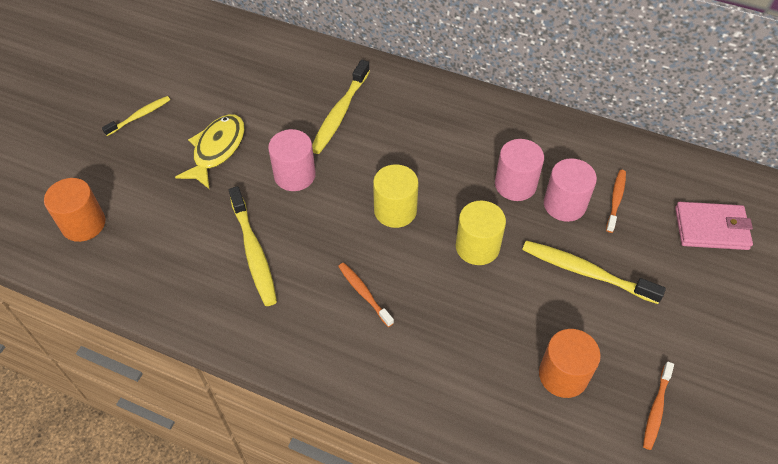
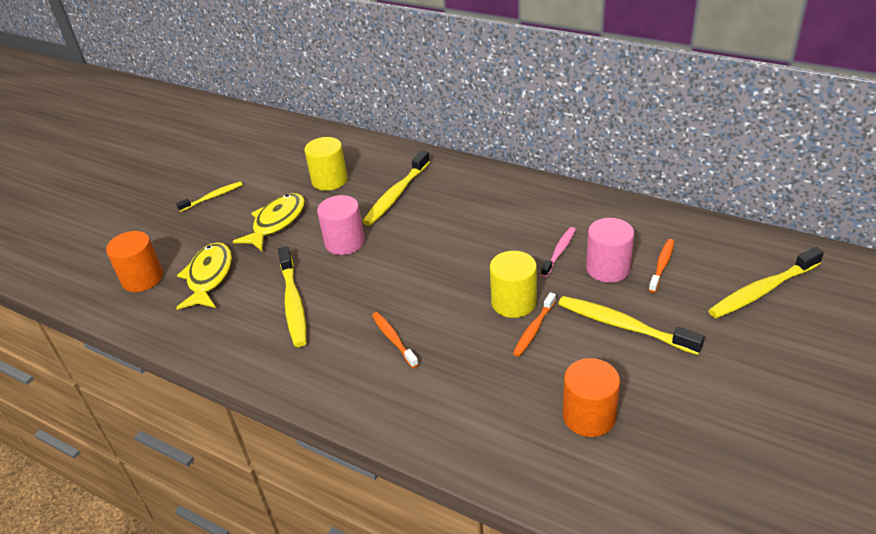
camera: 10 degrees right, 15 degrees down
(156, 221) = (209, 277): none -> yellow fish
(395, 210) = (436, 271): yellow cylinder -> yellow cylinder (329, 180)
(515, 184) = (559, 251): pink cylinder -> pink toothbrush
(656, 409) = (688, 451): orange toothbrush -> orange toothbrush (534, 329)
(711, 228) = (762, 290): pink wallet -> yellow toothbrush

